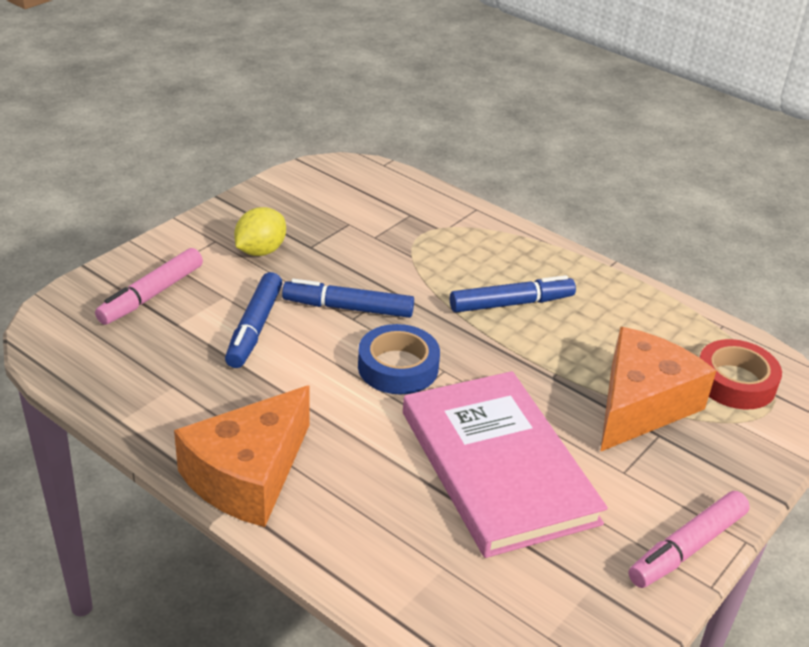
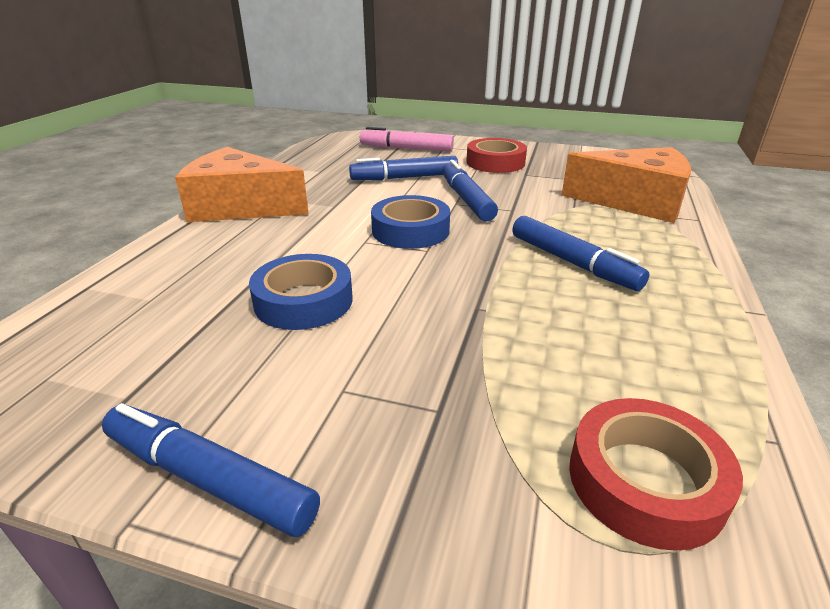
camera: 70 degrees right, 5 degrees down
(260, 251) = (495, 162): yellow lemon -> red tape
(497, 466) = (303, 301): pink book -> blue tape
(641, 405) = (488, 383): orange cheese -> orange cheese (634, 202)
(687, 548) = (208, 479): pink marker -> blue marker

